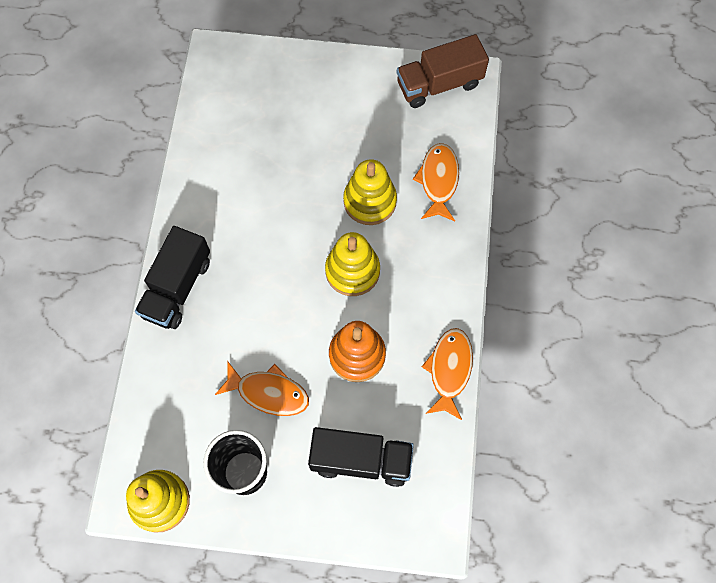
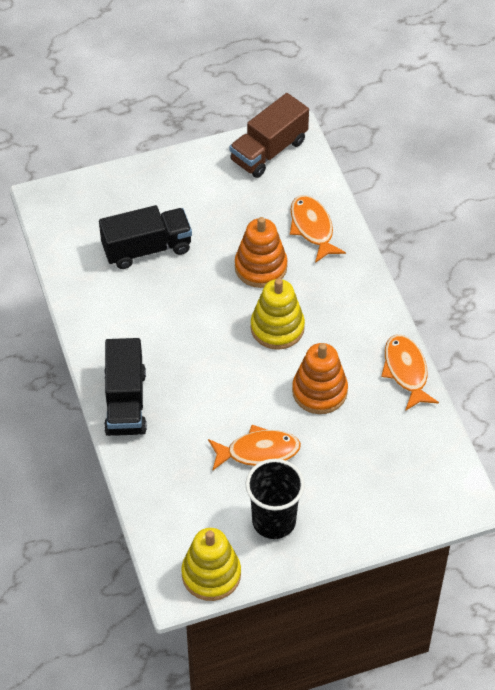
camera: 25 degrees left, 15 degrees down
(361, 460) = (370, 470): black truck -> black truck (147, 248)
(370, 201) = (260, 267): yellow stacking toy -> orange stacking toy

